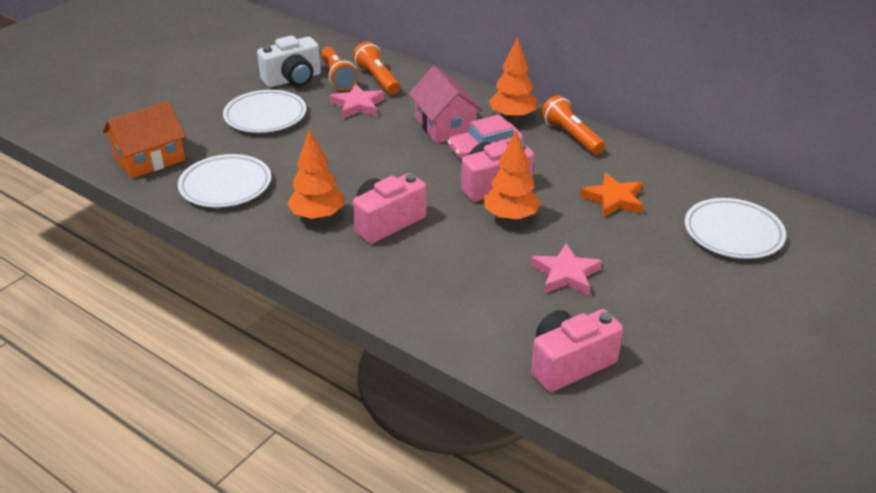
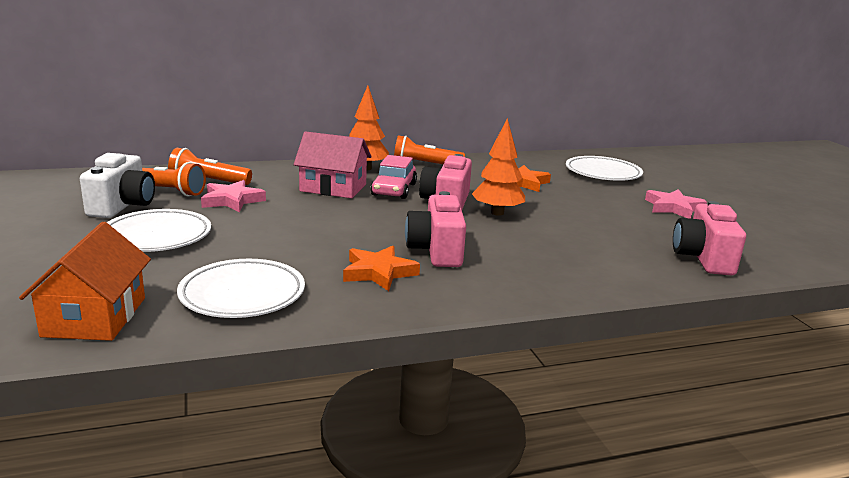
camera: 55 degrees left, 15 degrees down
(317, 216) = (379, 272): orange tree -> orange star
(566, 274) = (594, 223): pink star -> pink star (673, 208)

